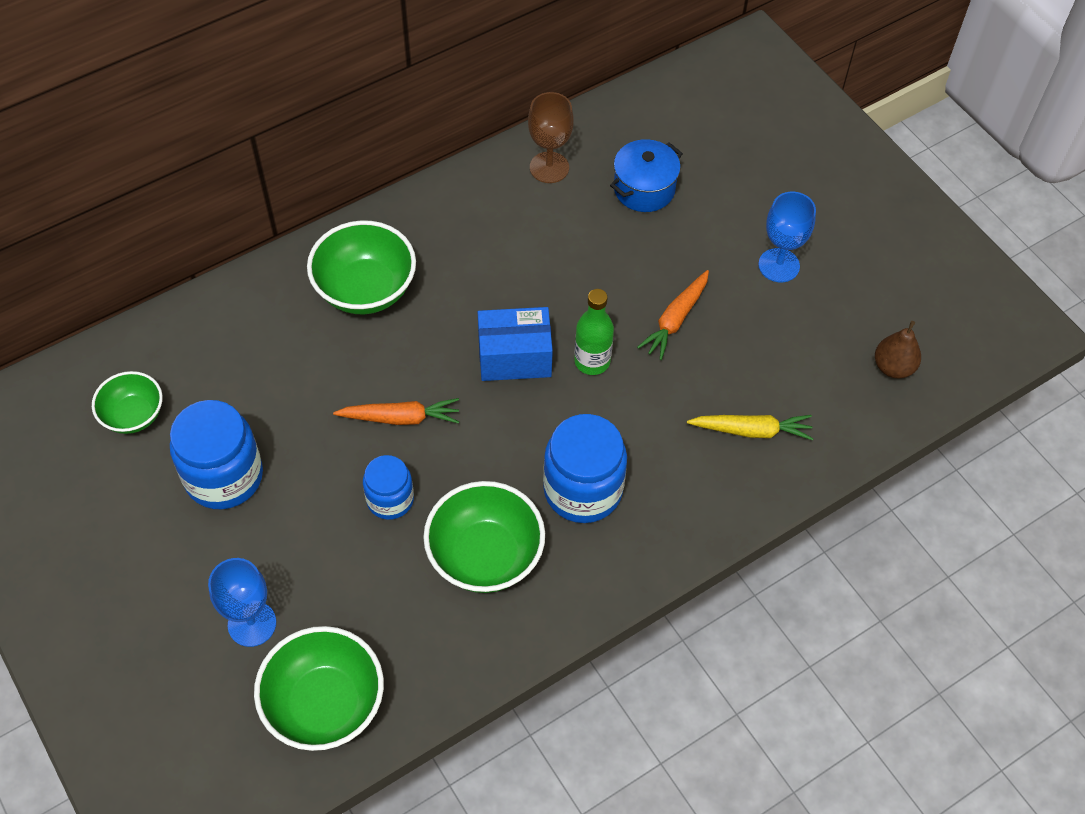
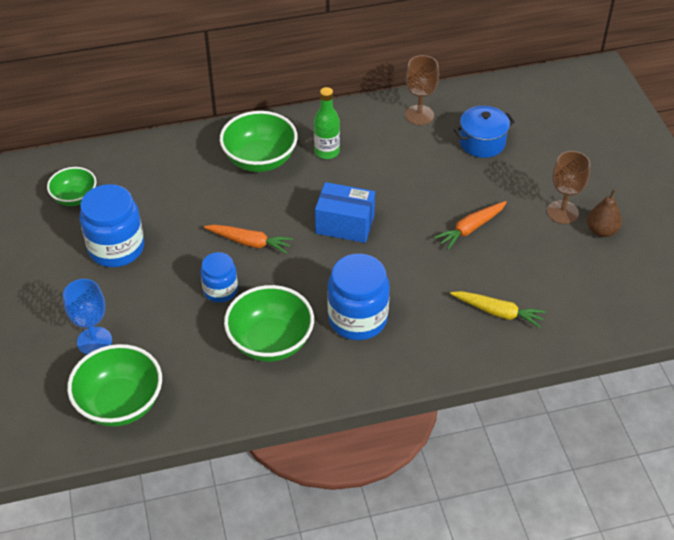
camera: 20 degrees right, 10 degrees down
(592, 361) = (399, 240): green bottle -> green bottle (327, 152)
(779, 265) = (562, 212): blue goblet -> brown goblet
(893, 367) = (624, 298): brown pear -> brown pear (601, 231)

